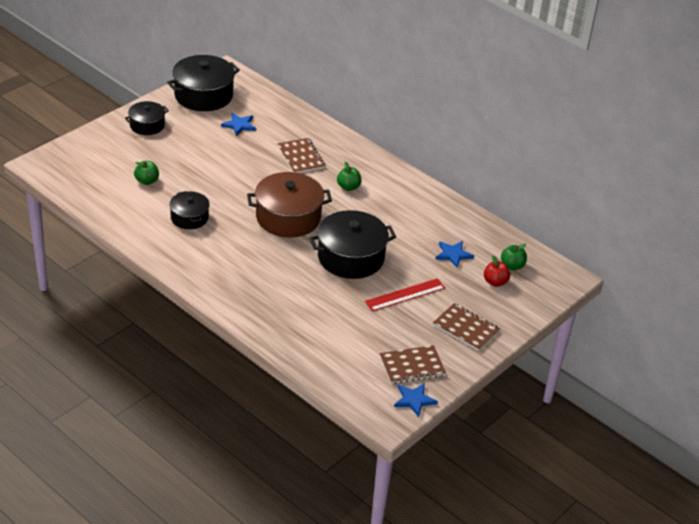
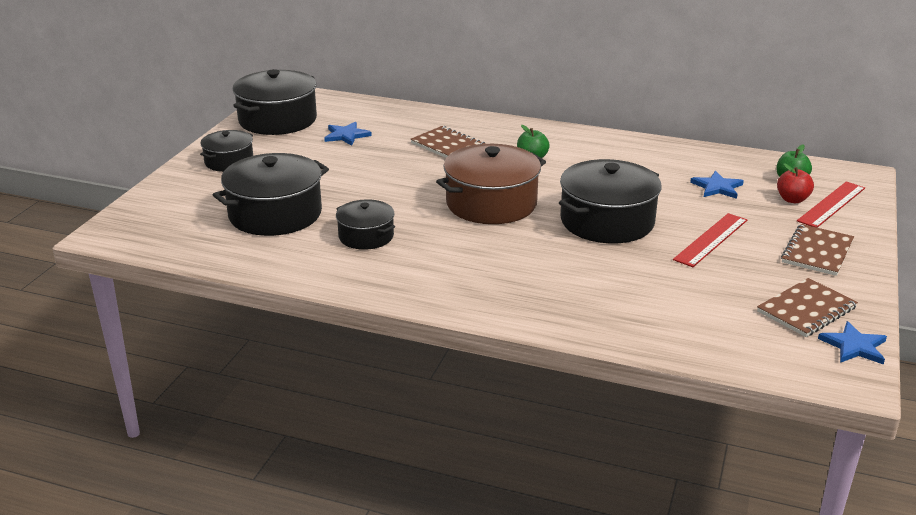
camera: 20 degrees left, 10 degrees down
(147, 181) = (275, 214): green apple -> black pot
(465, 328) = (817, 252): brown notebook -> brown notebook turned 75 degrees counterclockwise
(518, 295) = (831, 204): none -> red ruler

